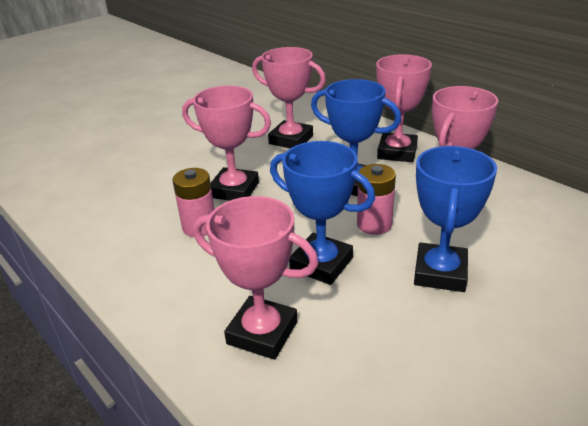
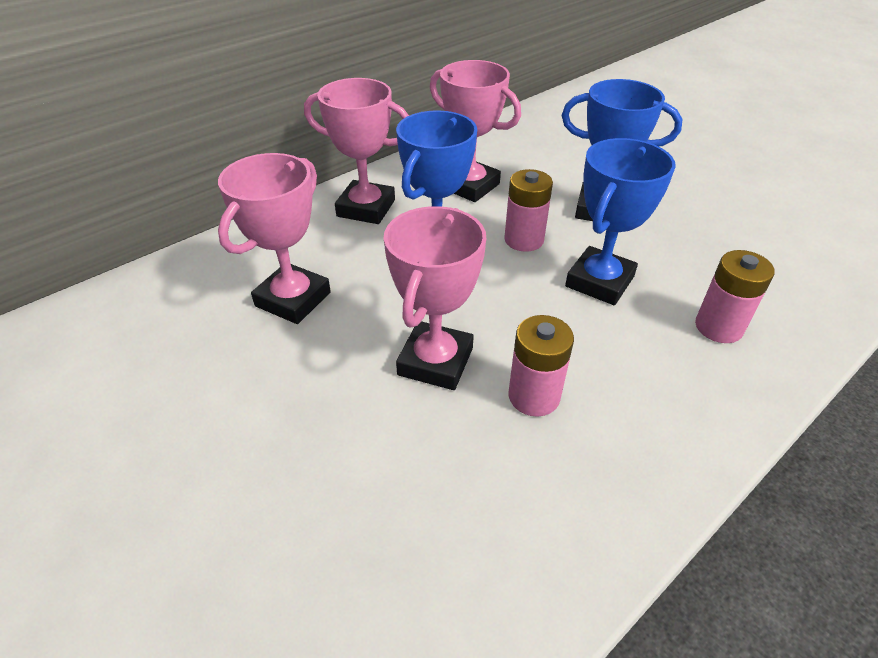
camera: 90 degrees left, 10 degrees up
(262, 333) = (718, 327): pink trophy -> pink battery

